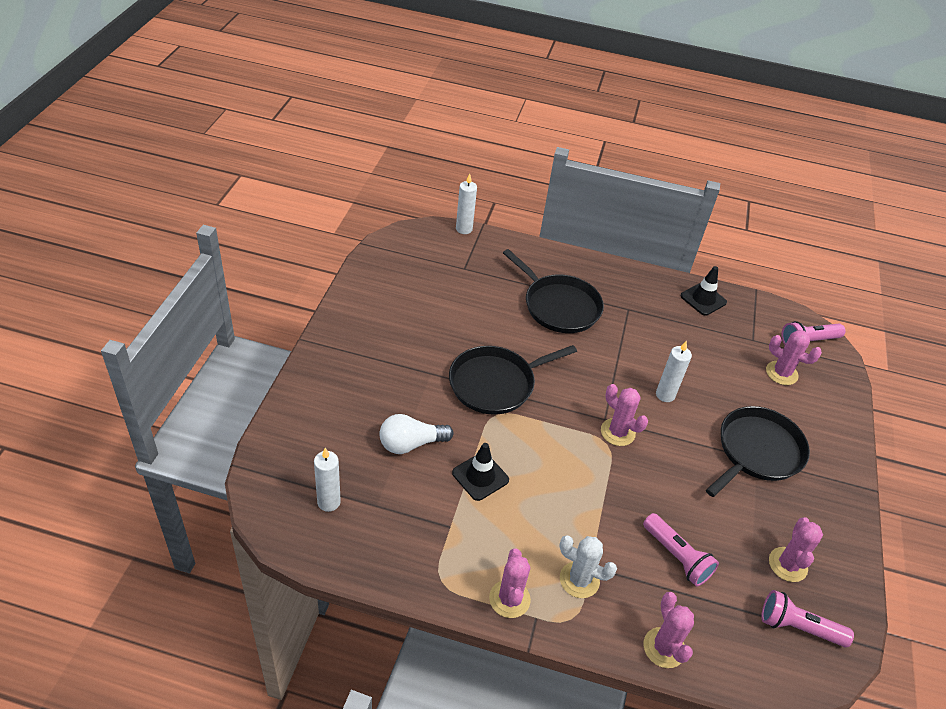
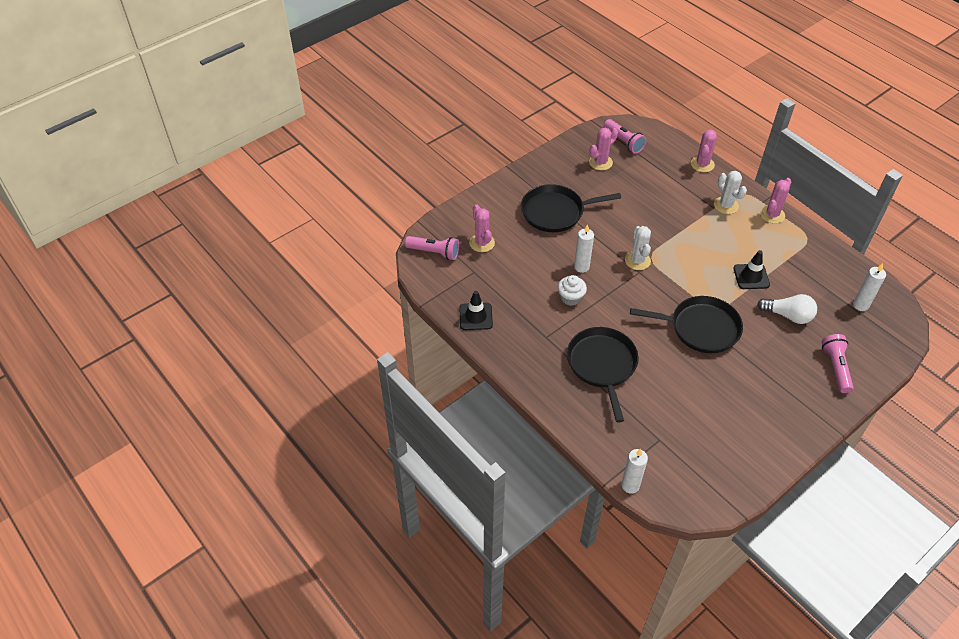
camera: 140 degrees left, 5 degrees up
(617, 432) = (637, 261): pink cactus -> white cactus
(643, 356) = (570, 298): none -> white cupcake
(677, 557) = (660, 191): pink flashlight -> pink flashlight (835, 367)

